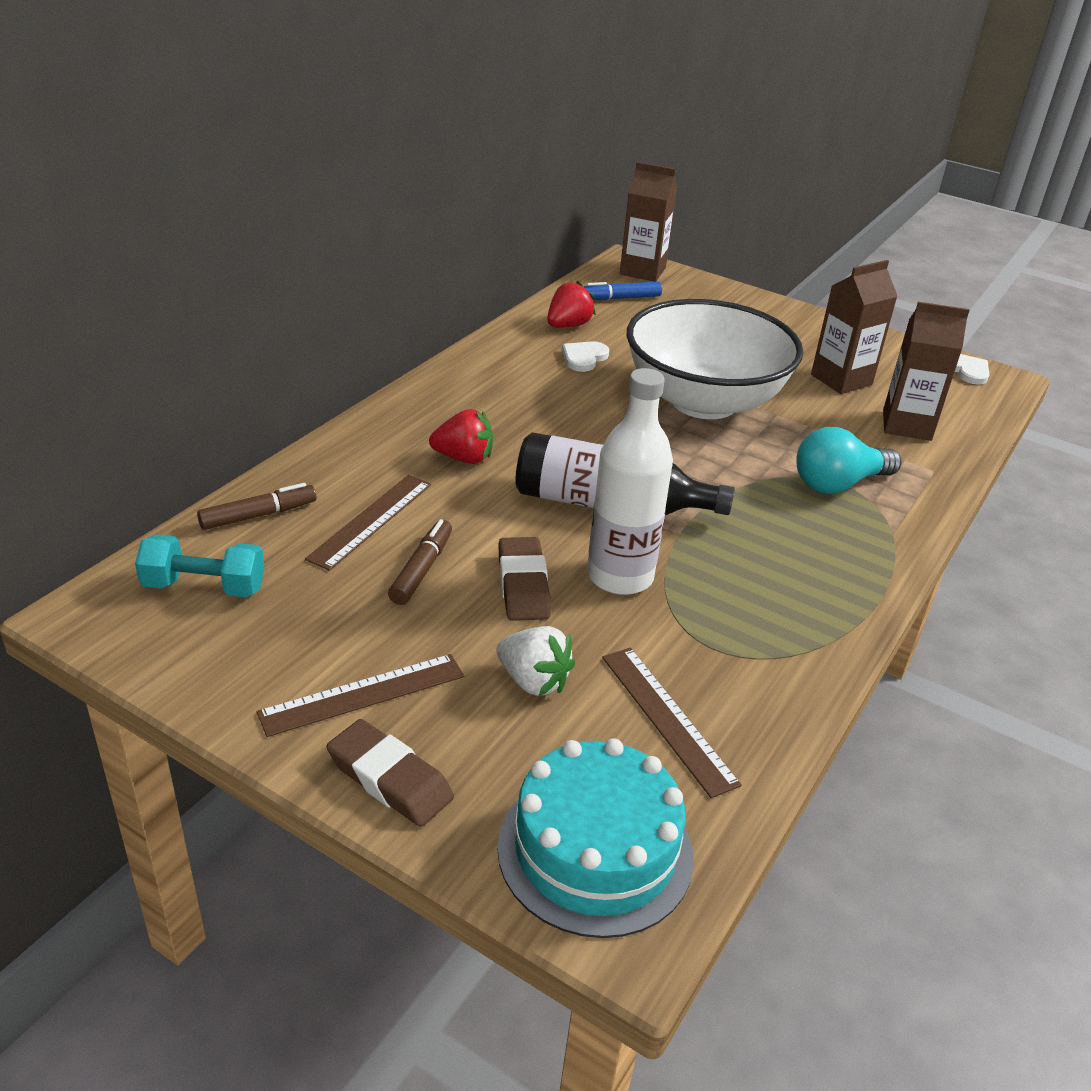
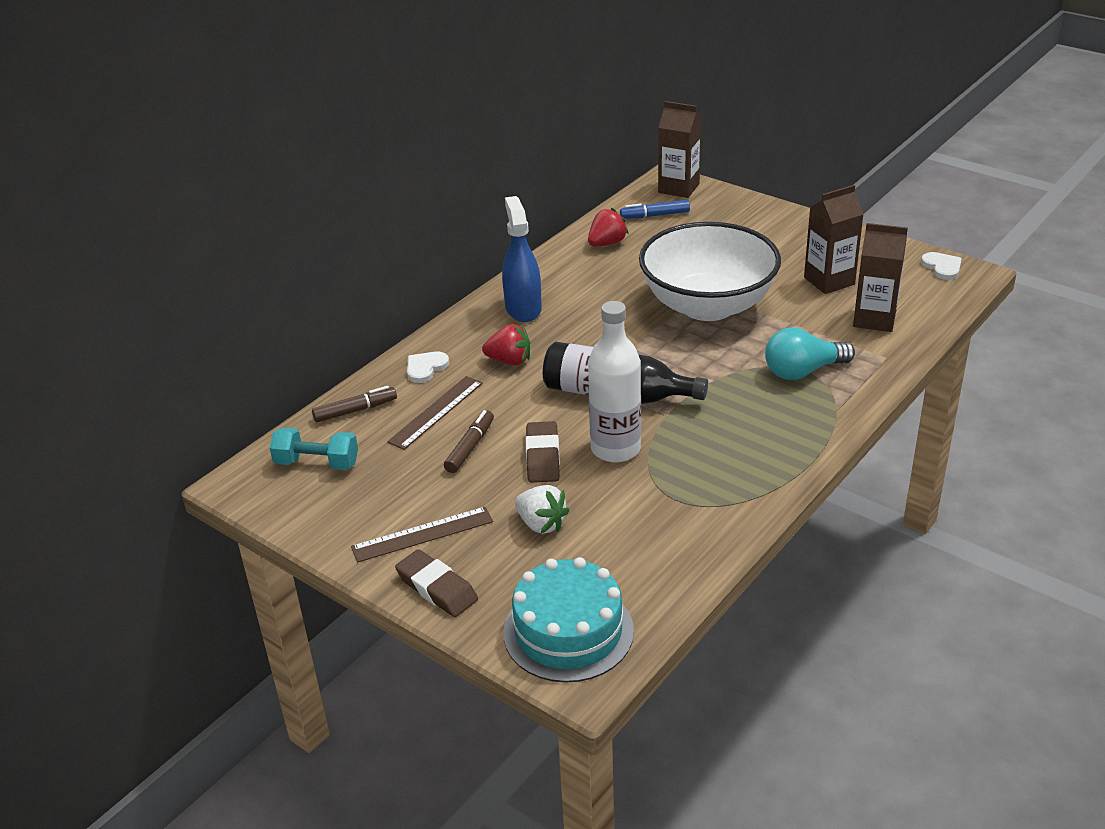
camera: 10 degrees right, 0 degrees up
(474, 395) = (523, 308): none -> blue spray bottle
(584, 358) = (615, 272): white heart -> white heart (425, 368)
(667, 718) = (632, 548): brown ruler -> none

